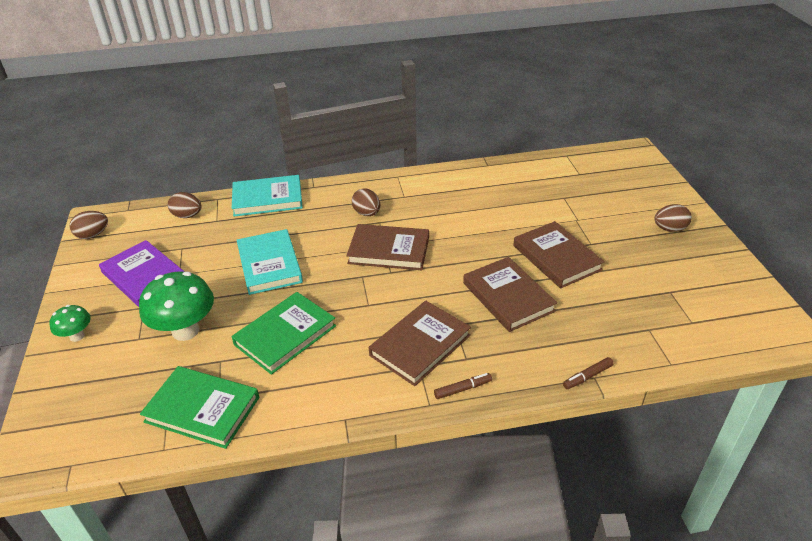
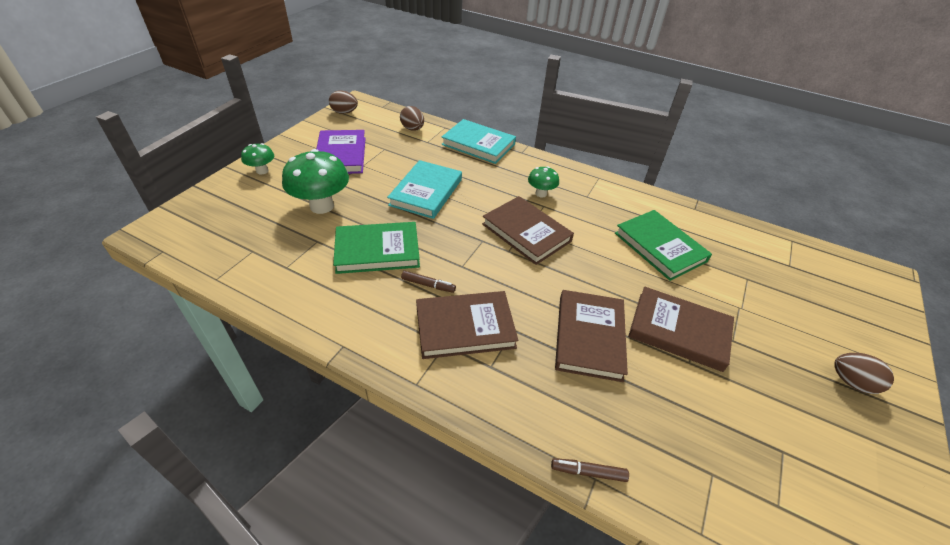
camera: 35 degrees right, 5 degrees up
(202, 409) = (267, 268): green book -> green book (660, 247)
(367, 213) = (541, 193): brown egg -> green mushroom
(462, 389) = (457, 392): brown marker -> brown marker (428, 285)
(556, 258) = (679, 331): brown book -> brown book turned 75 degrees counterclockwise

